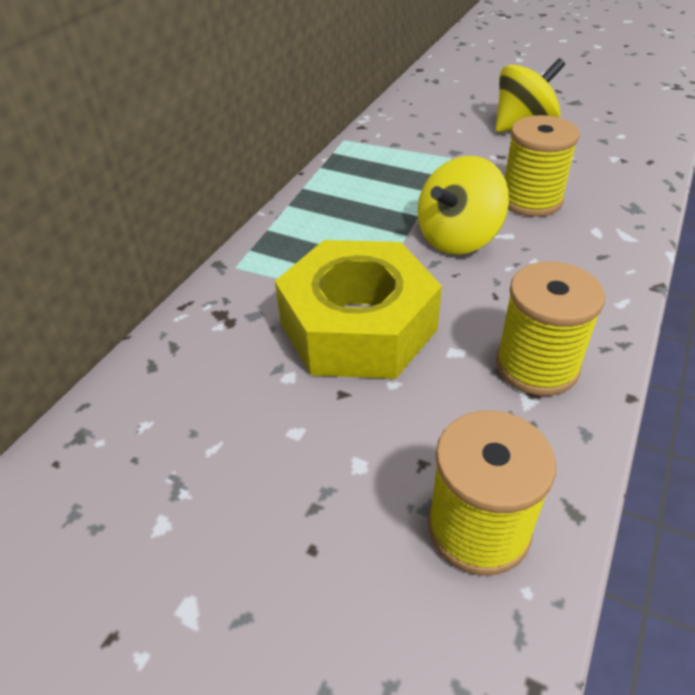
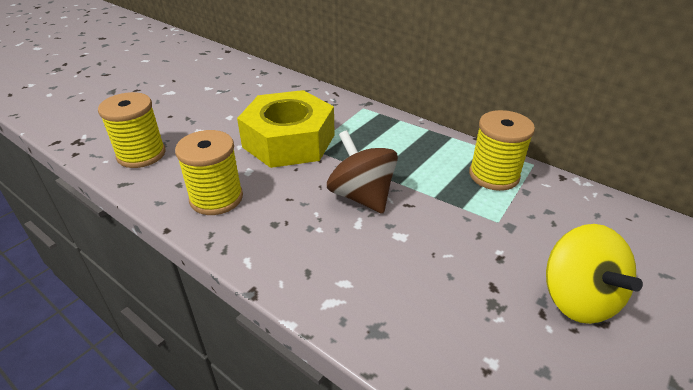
camera: 100 degrees right, 5 degrees down
(458, 238) = (361, 196): yellow spinning top -> brown spinning top
(531, 200) = (407, 253): yellow spool -> yellow spool (494, 175)

